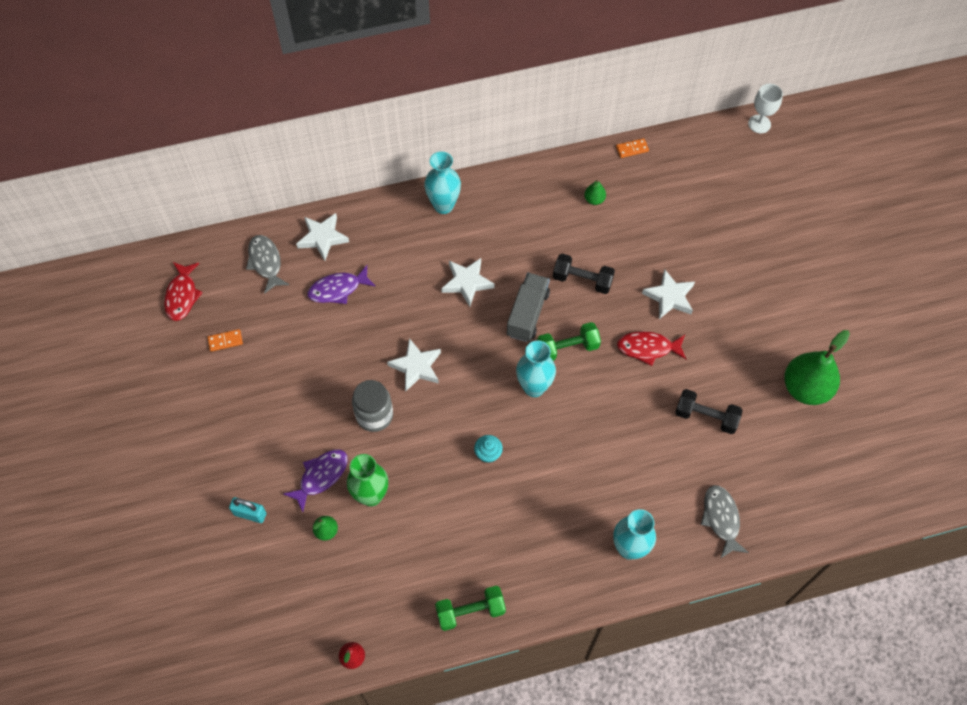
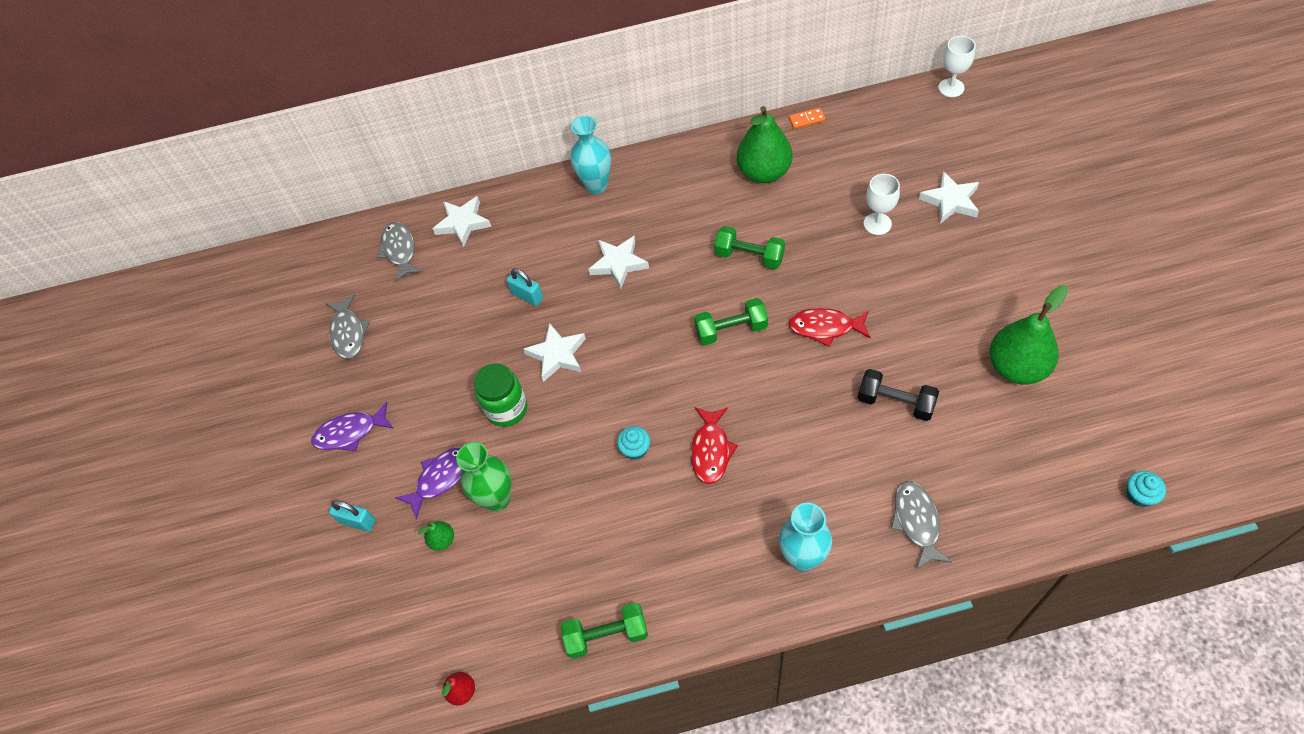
camera: 10 degrees right, 5 degrees down
(182, 296) = (307, 287): red fish -> red fish (711, 450)
(225, 341) = (348, 333): orange domino -> grey fish
(338, 289) = (475, 275): purple fish -> purple fish (350, 433)
(374, 415) = (507, 409): grey jar -> green jar
(386, 311) = (527, 296): none -> turquoise padlock
(527, 314) = (686, 294): grey truck -> none
(534, 387) = (691, 374): turquoise vase -> none
(582, 280) = (749, 256): black dumbbell -> green dumbbell
(594, 199) = (764, 172): green pear -> green pear, size x2.27
(669, 297) = (850, 271): white star -> white star (950, 201)
(693, 253) = (877, 224): none -> white goblet
(897, 498) = (1139, 495): none -> turquoise cupcake

